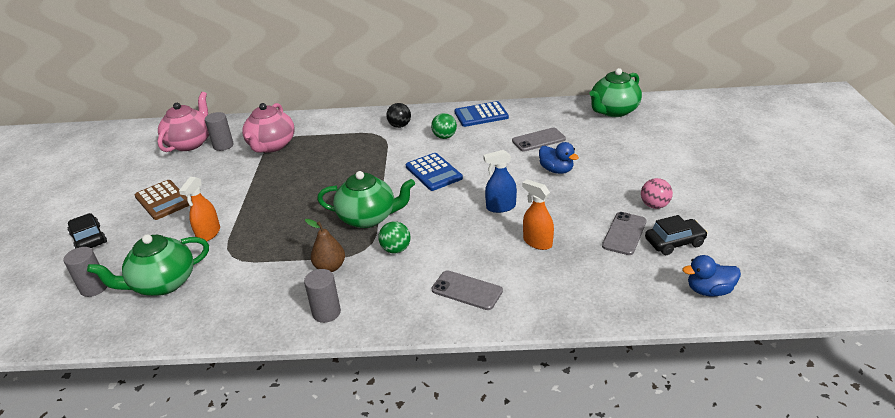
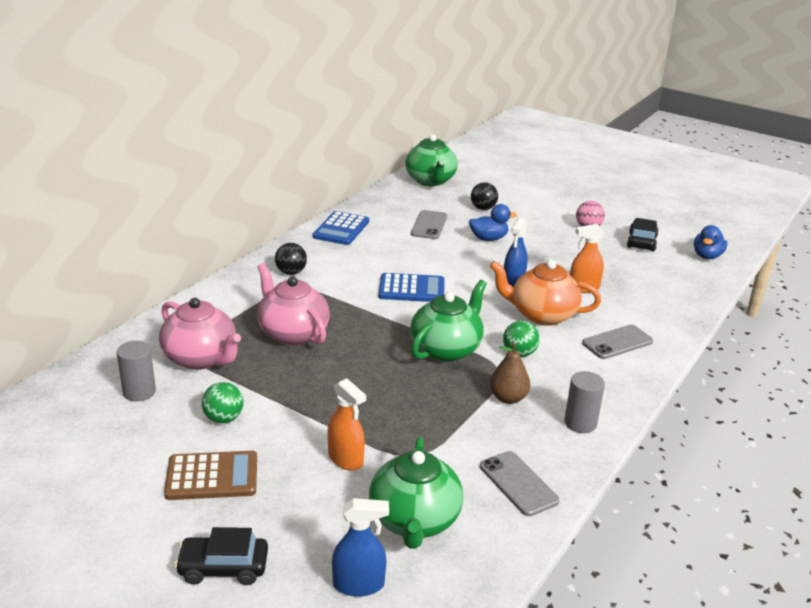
camera: 60 degrees left, 5 degrees down
(94, 288) = (359, 584): grey cylinder -> blue spray bottle
(190, 143) = (83, 416): pink teapot -> pink teapot (292, 333)
(444, 137) = (353, 260): green ball -> green ball (223, 418)
(466, 238) = (542, 315): none -> orange teapot
(604, 148) = (483, 208): none -> black ball
(624, 233) = (611, 253): grey phone -> grey phone (518, 483)

